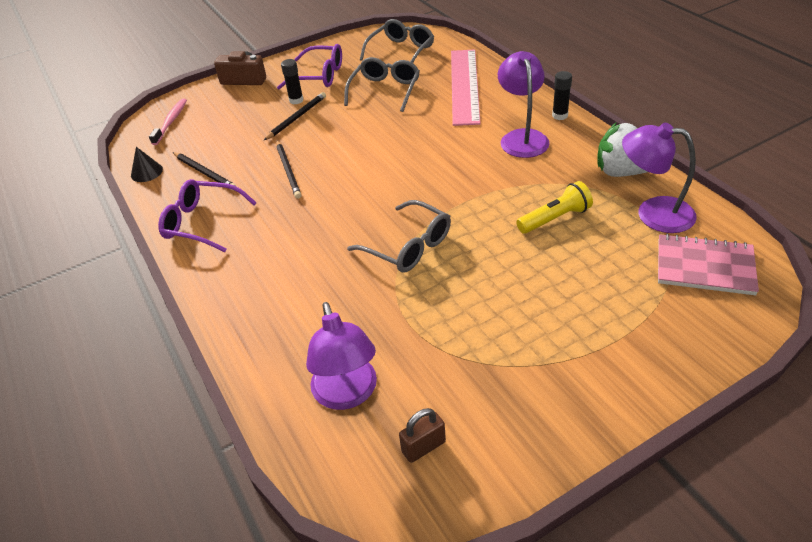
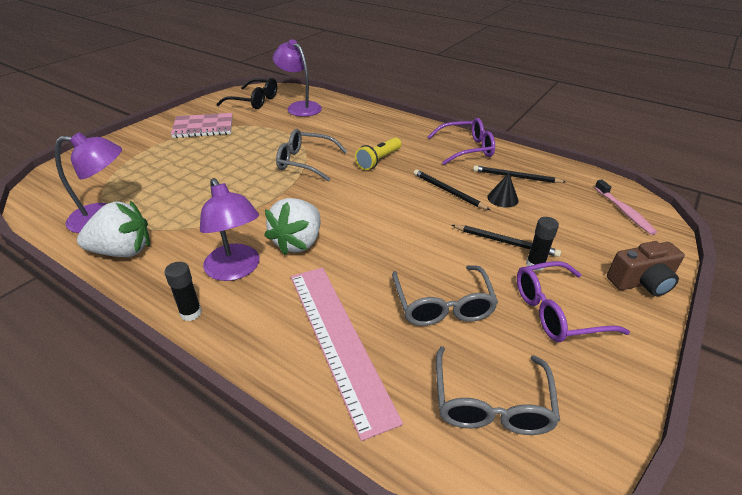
camera: 150 degrees right, 5 degrees down
(146, 172) = (562, 168): black cone -> black cone (502, 198)
(296, 118) = (505, 242): black pencil -> black pencil turned 75 degrees counterclockwise
(423, 447) = (254, 101): brown padlock -> black glasses
(462, 149) = (298, 242): none -> white strawberry
(555, 218) = (194, 198): yellow flashlight -> yellow flashlight (378, 160)
(704, 267) = (78, 188): pink notebook -> pink notebook (203, 127)

